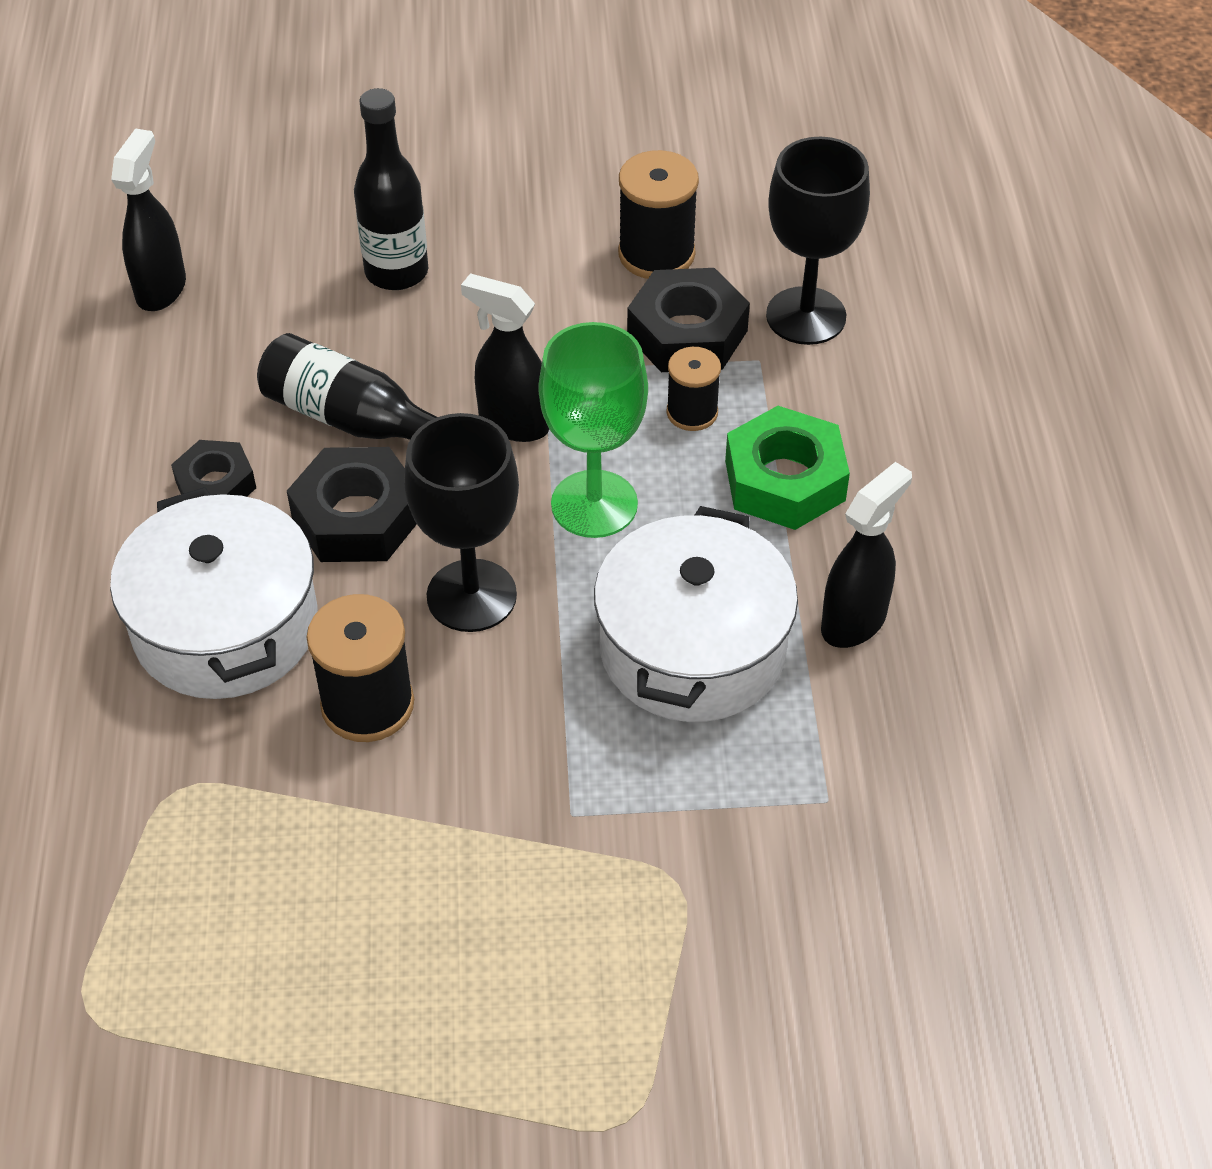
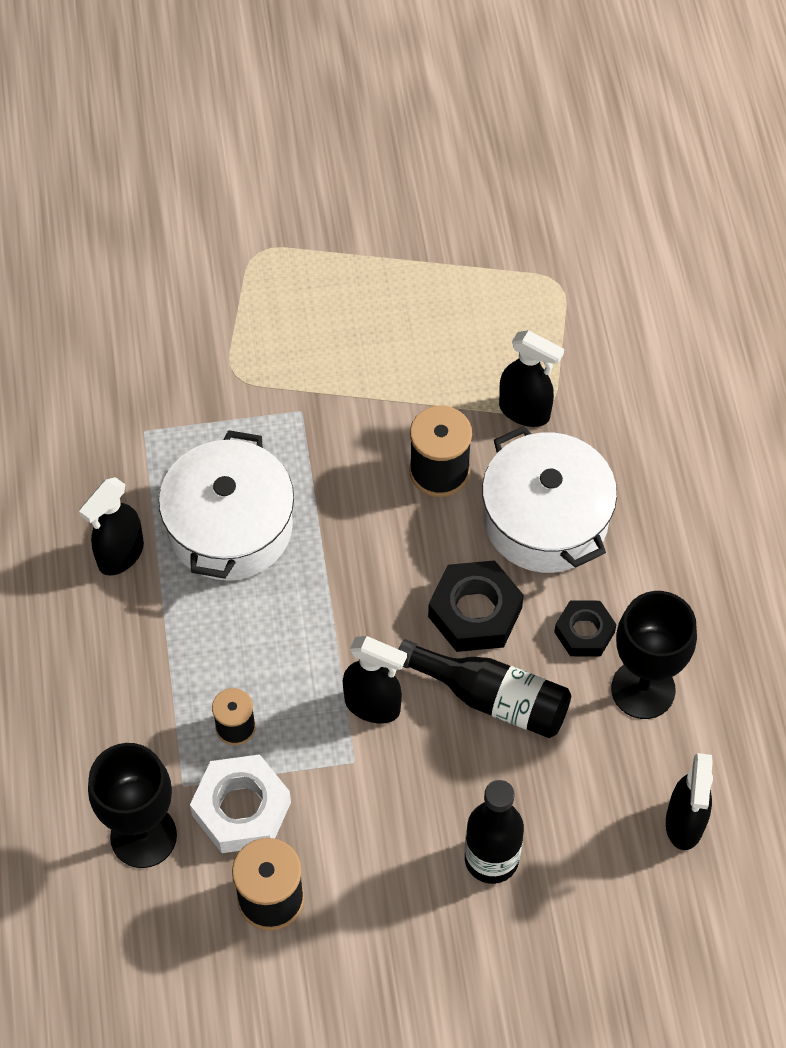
camera: 175 degrees right, 10 degrees up
(211, 786) = (525, 411): none -> black spray bottle
(471, 596) = (383, 555): black goblet -> black goblet (643, 689)
(594, 504) = (305, 637): green goblet -> none
(687, 333) = (241, 809): black nut -> white nut
(784, 480) = (165, 668): green nut -> none

